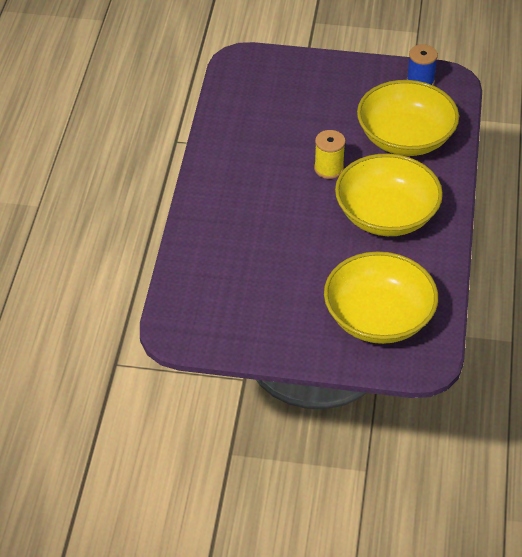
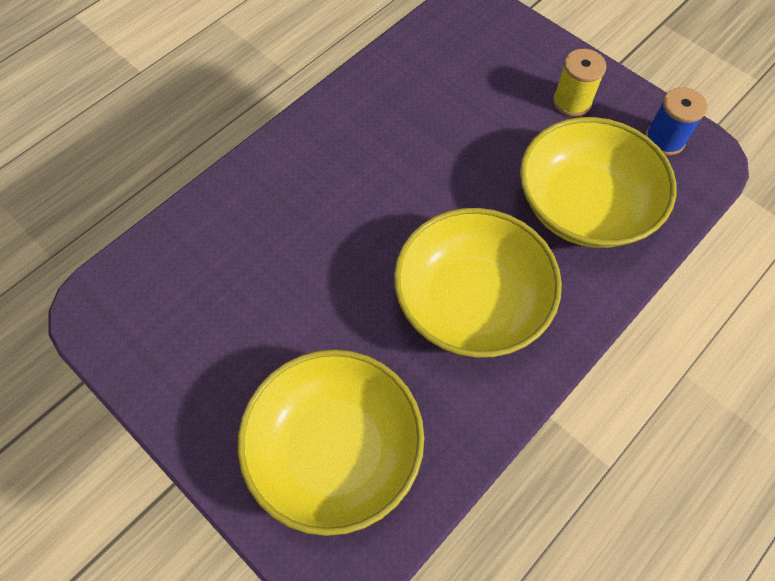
camera: 35 degrees right, 15 degrees up
(328, 169) = (454, 195): yellow spool -> yellow spool (572, 102)

